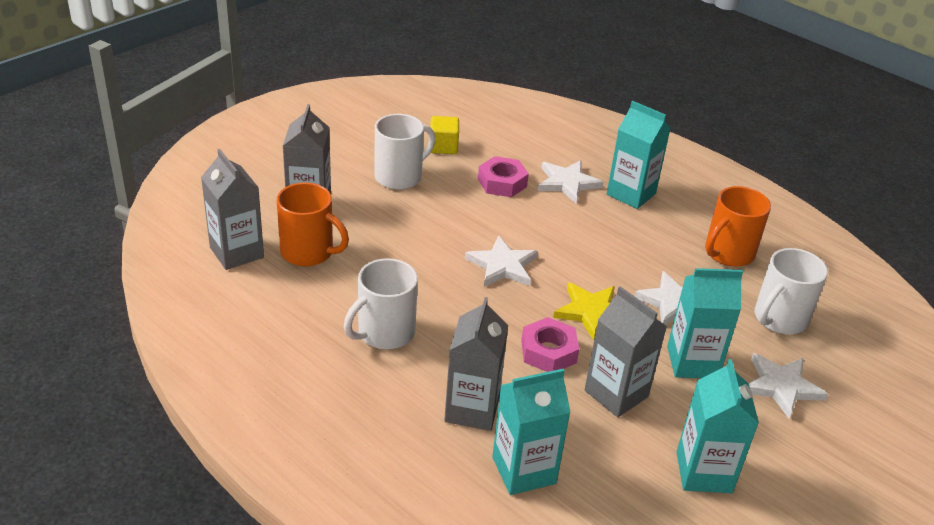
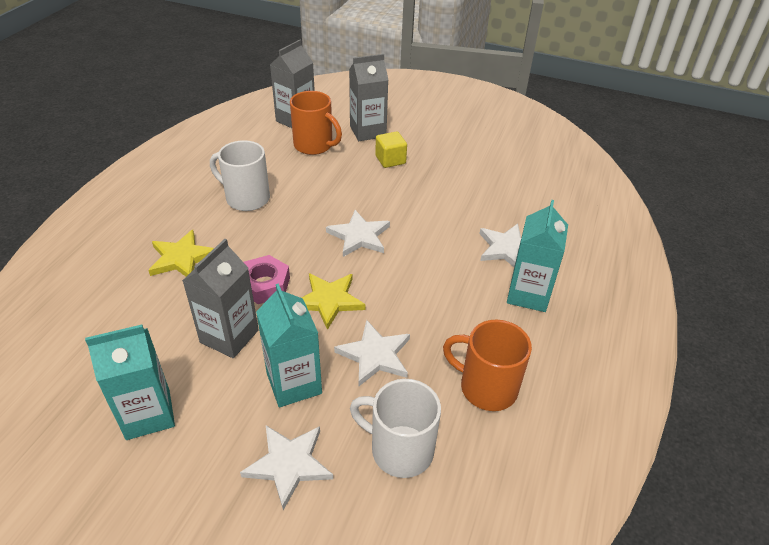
camera: 70 degrees right, 5 degrees up
(309, 252) = (314, 145): orange mug -> orange mug turned 60 degrees counterclockwise
(400, 176) = (435, 160): white mug -> none
(443, 147) = (495, 170): yellow cube -> yellow cube (390, 160)
(472, 409) = (182, 258): grey carton -> yellow star
(502, 183) = (473, 211): pink nut -> none
(524, 470) = (124, 299): turquoise carton -> none

